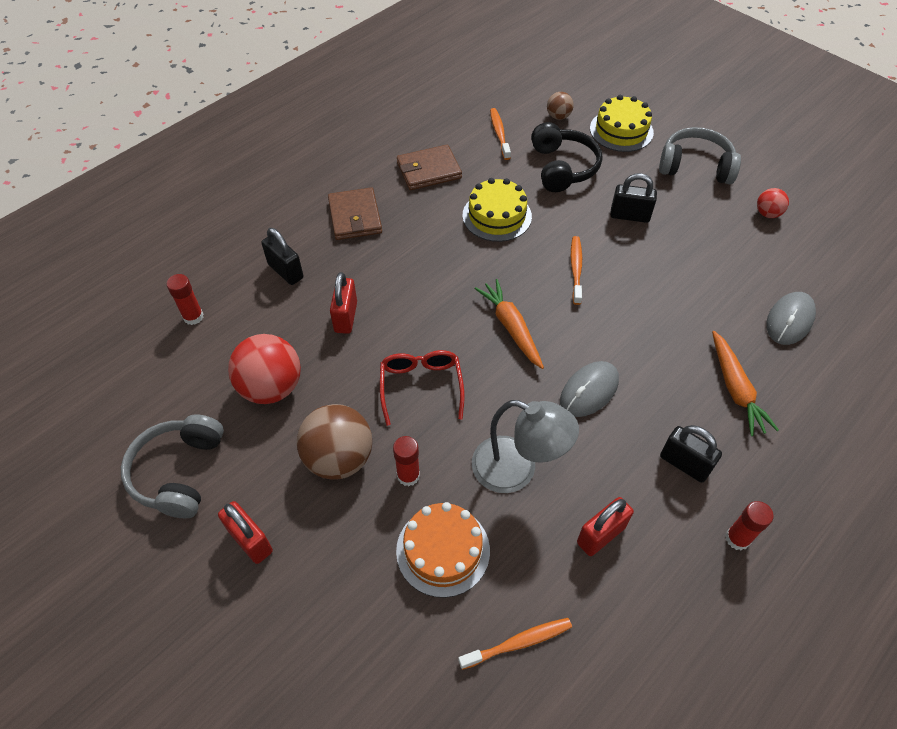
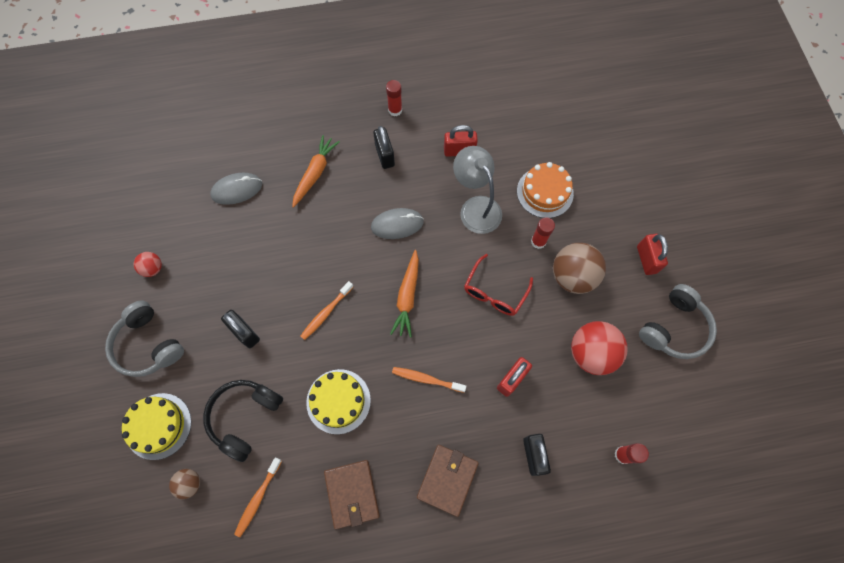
camera: 145 degrees left, 15 degrees up
(429, 170) = (352, 494): brown wallet -> brown wallet turned 60 degrees clockwise
(518, 643) = (536, 133): orange toothbrush -> orange toothbrush (427, 379)

